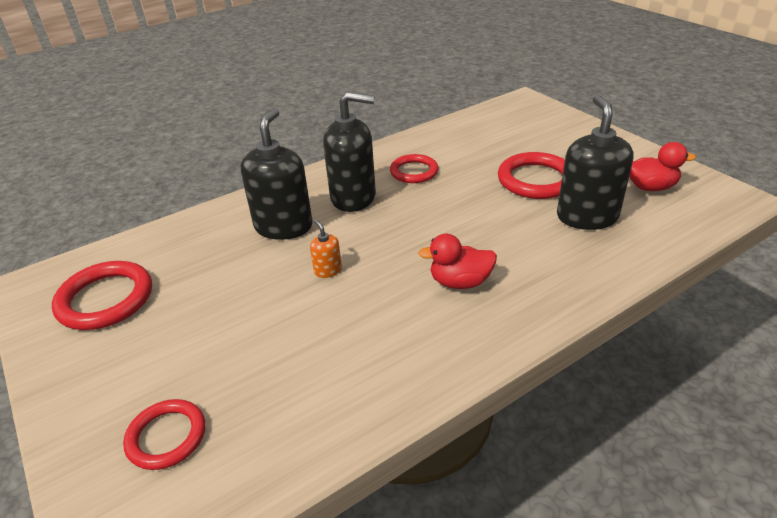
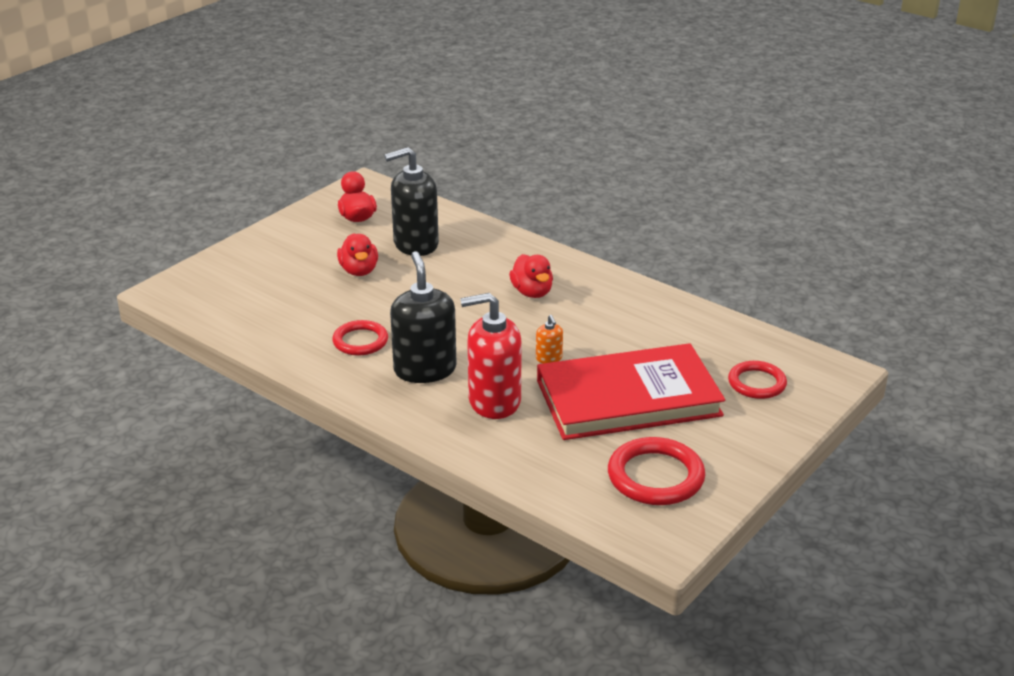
camera: 110 degrees left, 5 degrees down
(226, 311) = (628, 398): none -> red book
(283, 226) = (494, 401): black soap dispenser -> red soap dispenser
(328, 270) = (549, 358): orange soap dispenser -> orange soap dispenser turned 60 degrees counterclockwise
(536, 180) = (359, 271): red ring -> red duck

